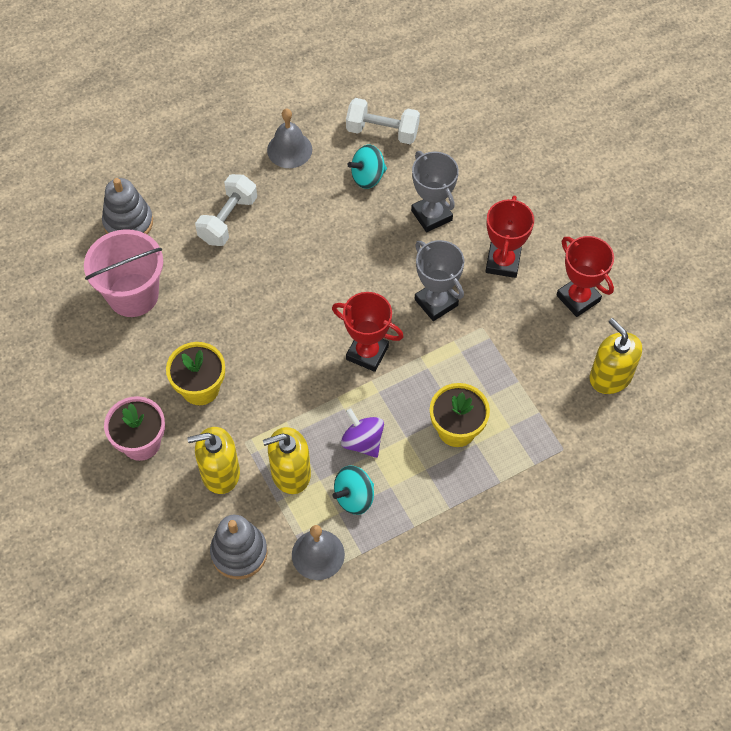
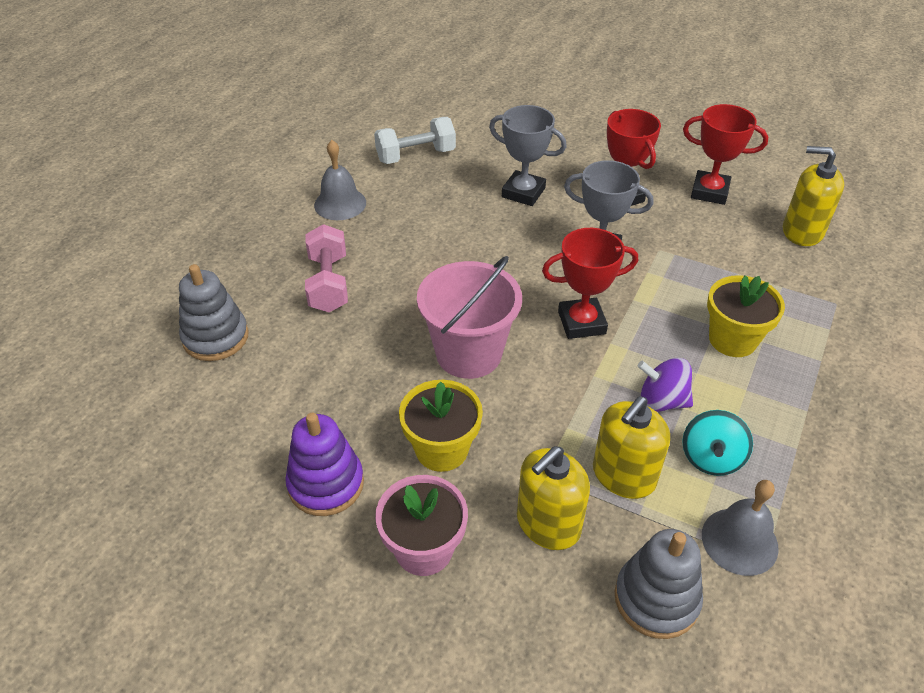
camera: 35 degrees left, 15 degrees down
(119, 368) = (326, 484): none -> purple stacking toy
(133, 295) = (279, 401): pink bucket -> pink bucket (469, 353)
(228, 219) = (328, 283): white dumbbell -> pink dumbbell
(368, 177) = (436, 191): turquoise spinning top -> none

